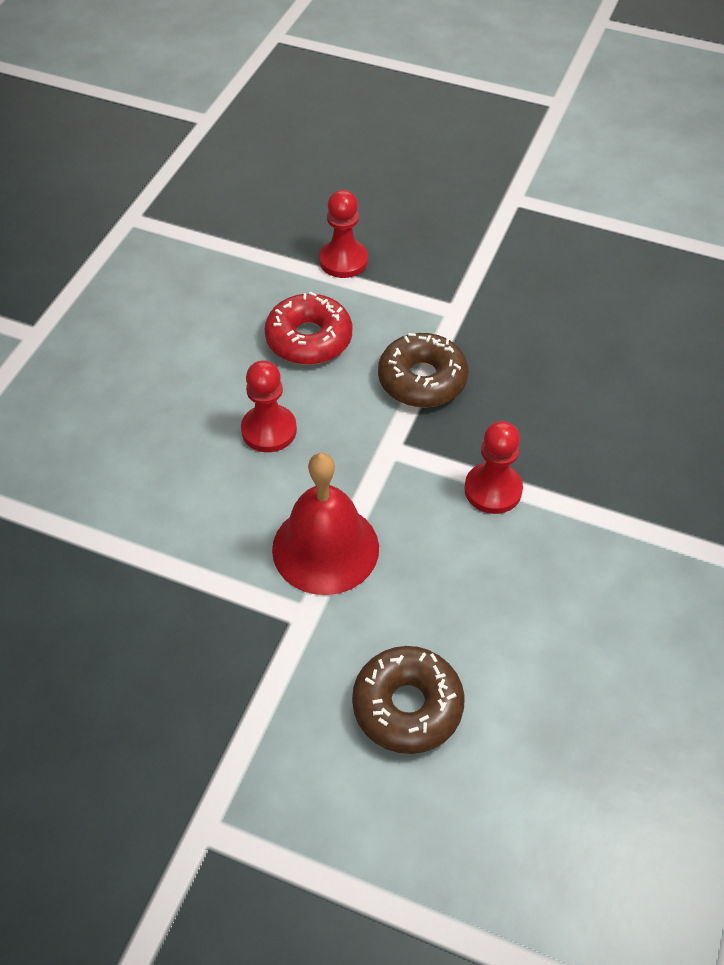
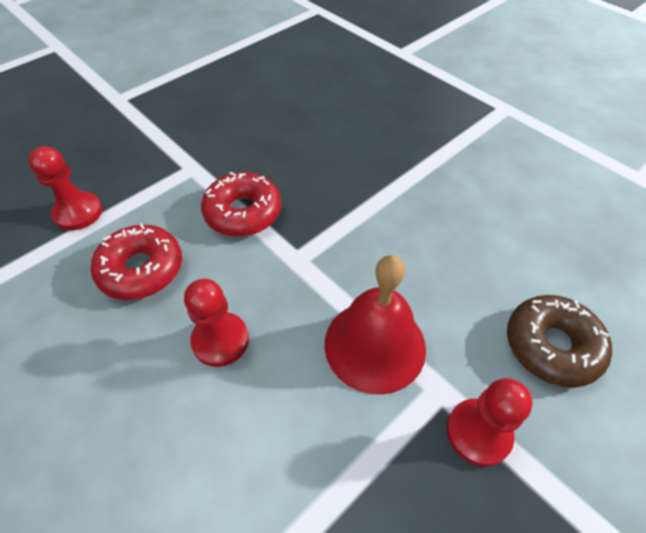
camera: 65 degrees left, 0 degrees up
(422, 380) = (243, 212): brown donut -> red donut
(493, 490) = (371, 214): red pawn -> red pawn (478, 432)

